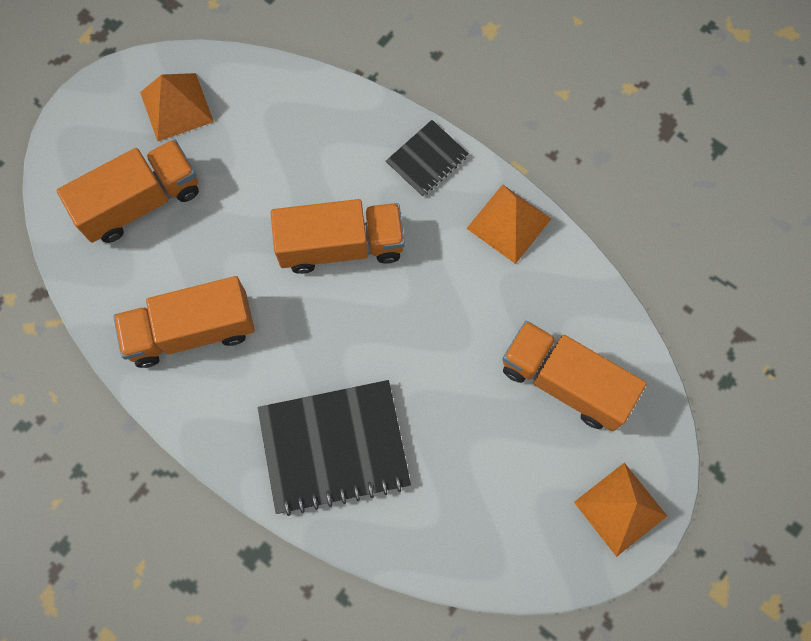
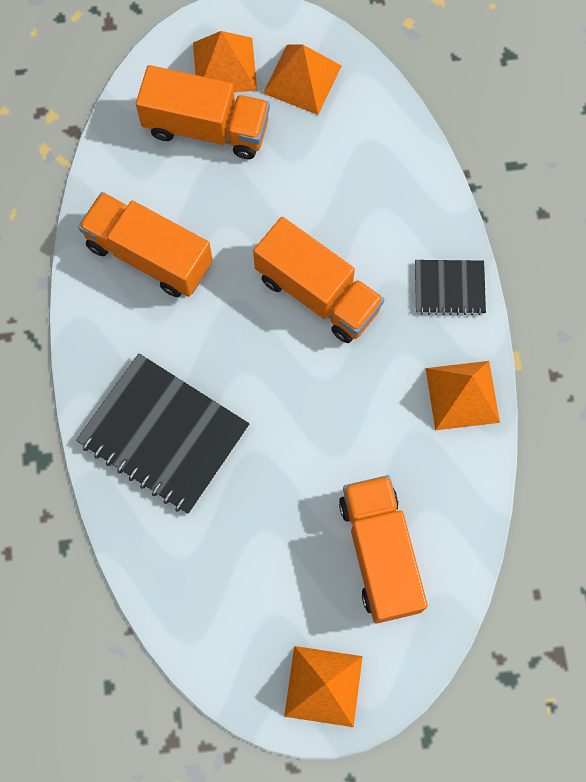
camera: 45 degrees right, 0 degrees up
(109, 146) = (224, 66): none -> orange pyramid

